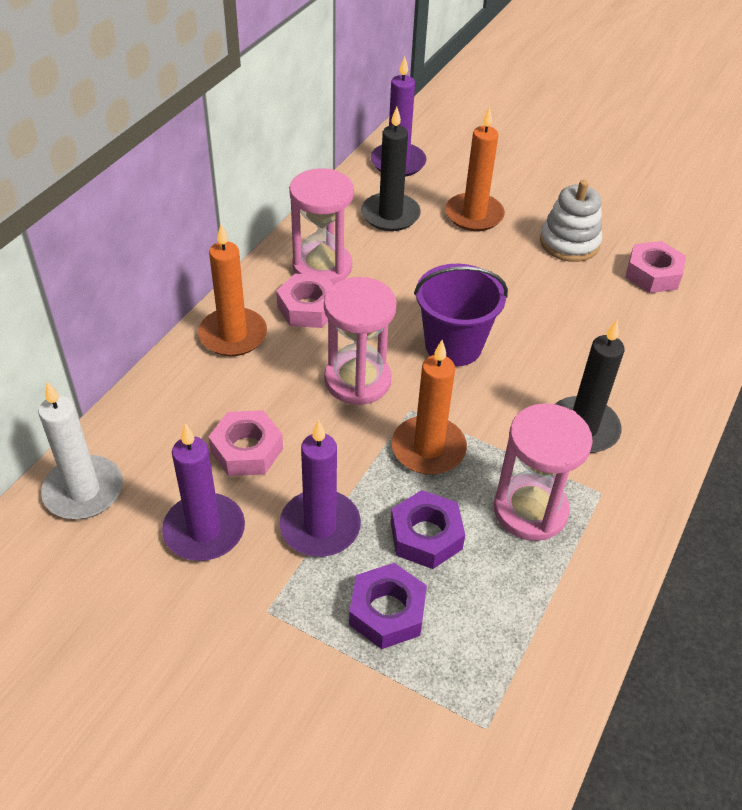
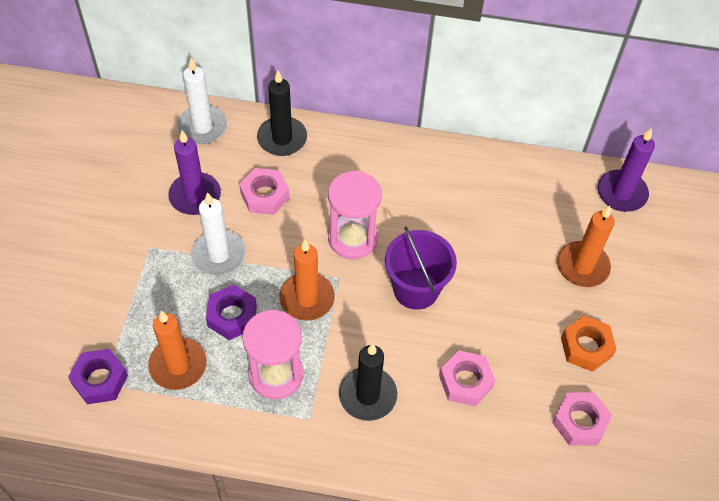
camera: 70 degrees right, 10 degrees up
(233, 335) = (363, 152): orange candle -> orange candle (178, 365)
(308, 308) = (411, 186): pink nut -> pink nut (465, 381)
(320, 526) = (219, 255): purple candle -> white candle
(322, 267) = (460, 181): pink hourglass -> none
(387, 611) = (167, 309): purple nut -> purple nut (100, 380)
(390, 215) = (547, 207): black candle -> black candle (282, 138)
(569, 243) = (586, 347): white stacking toy -> orange nut

